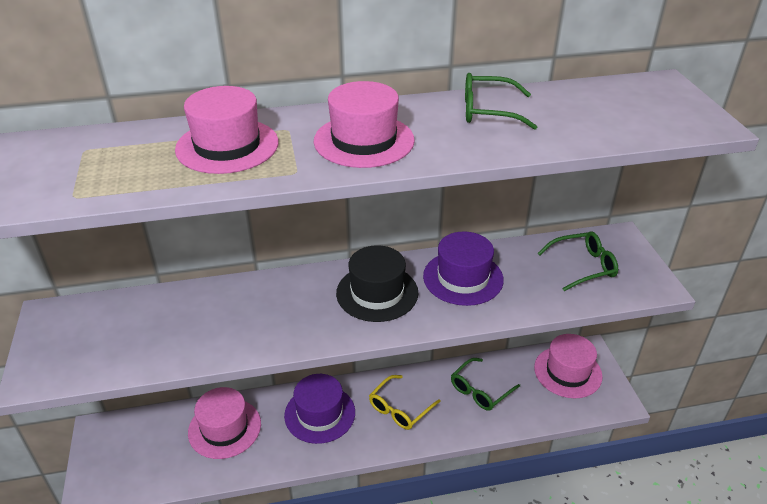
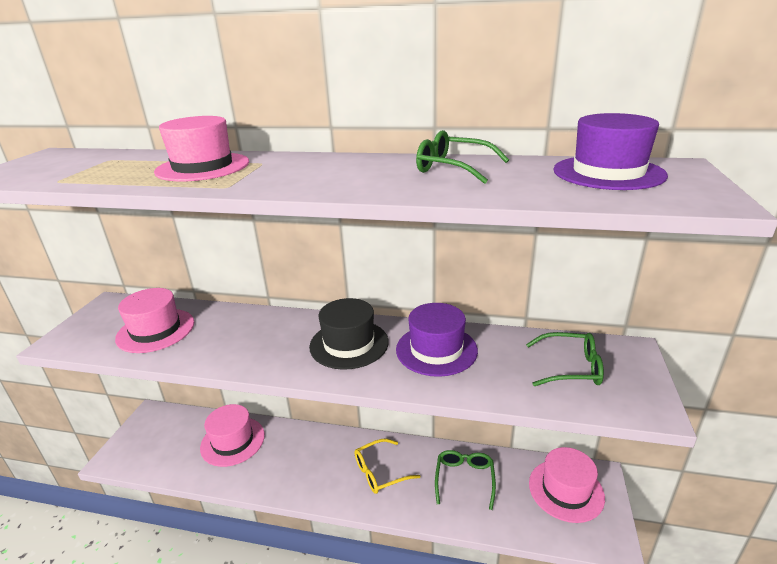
camera: 25 degrees right, 10 degrees down
(320, 414) = (310, 454): purple hat -> purple hat (608, 172)
(364, 140) = (312, 175): pink hat -> pink hat (156, 330)
(480, 390) = (464, 479): green glasses -> green glasses turned 120 degrees clockwise

